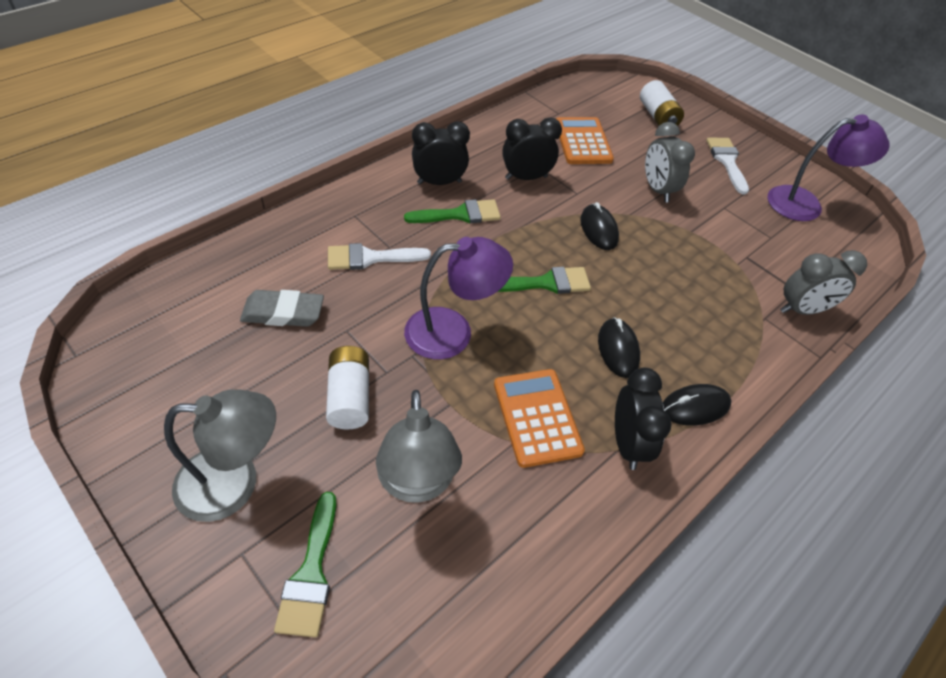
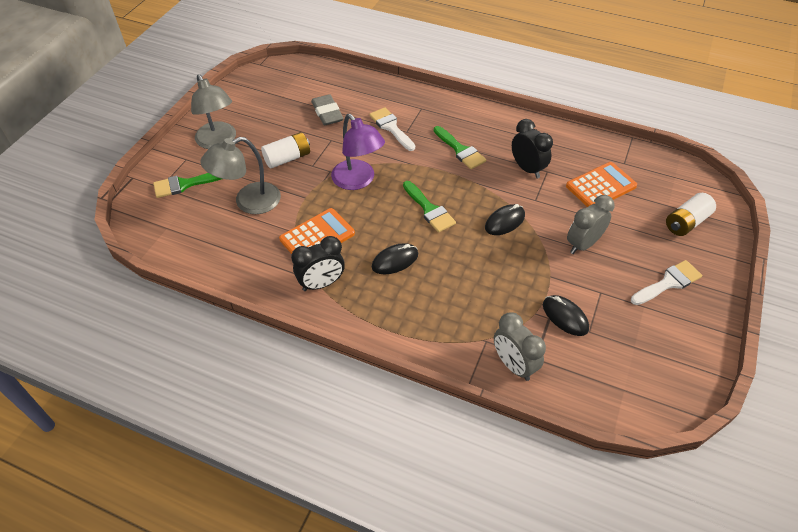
camera: 70 degrees right, 0 degrees up
(439, 182) = (483, 131): black clock -> none
(695, 407) = (370, 312): black mouse -> black mouse (565, 317)
(805, 204) = (661, 351): purple lamp -> none

